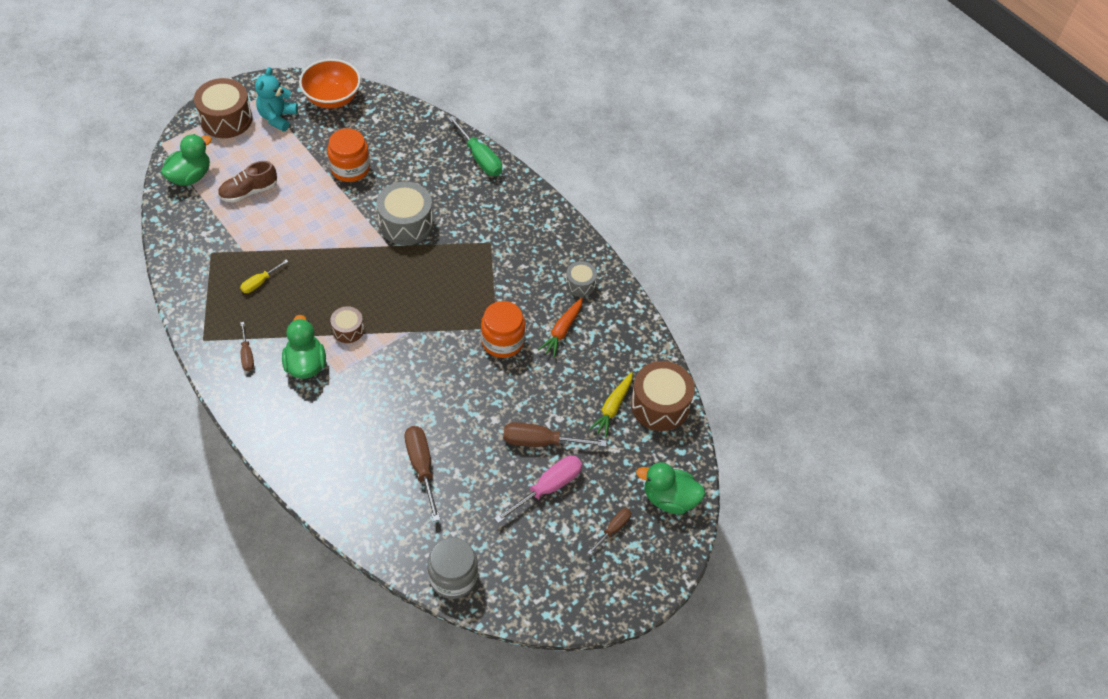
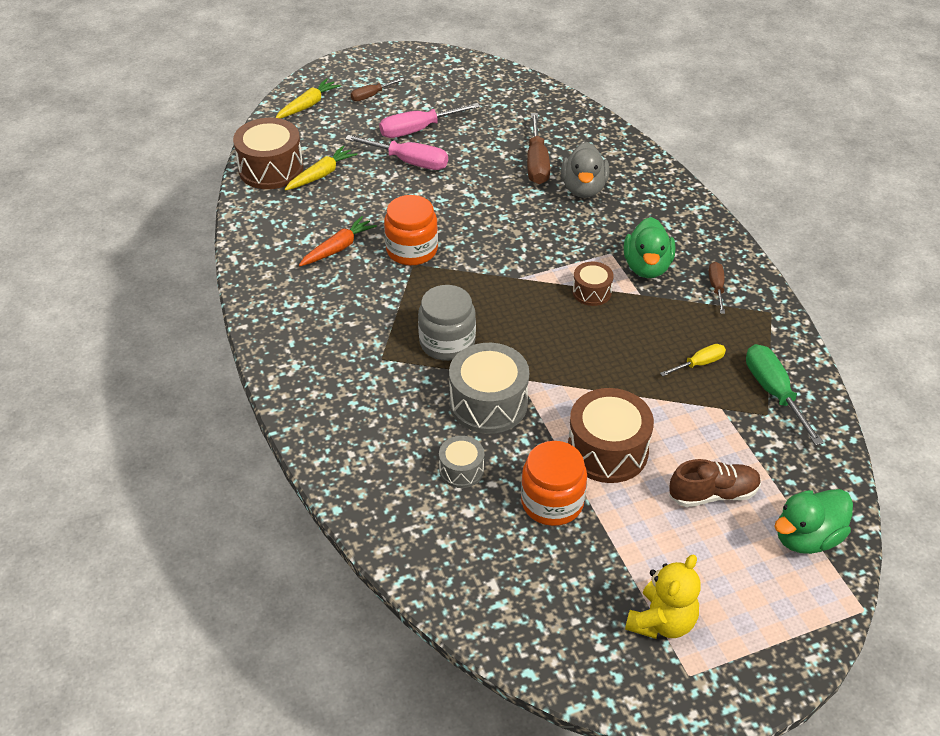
camera: 160 degrees left, 10 degrees down
(226, 119) = (753, 637): brown drum -> brown drum (607, 451)
(277, 117) = (662, 622): turquoise teddy bear -> yellow teddy bear
(332, 98) = (560, 643): orange bowl -> none
(372, 443) = (583, 188): none -> grey duck
(453, 577) = (529, 91): grey jar -> grey jar (447, 342)
(479, 158) = (347, 481): green screwdriver -> green screwdriver (774, 393)
(541, 442) = (408, 162): brown screwdriver -> pink screwdriver
(580, 284) = (290, 290): grey drum -> grey drum (461, 470)
(669, 498) = (307, 105): green duck -> yellow carrot

